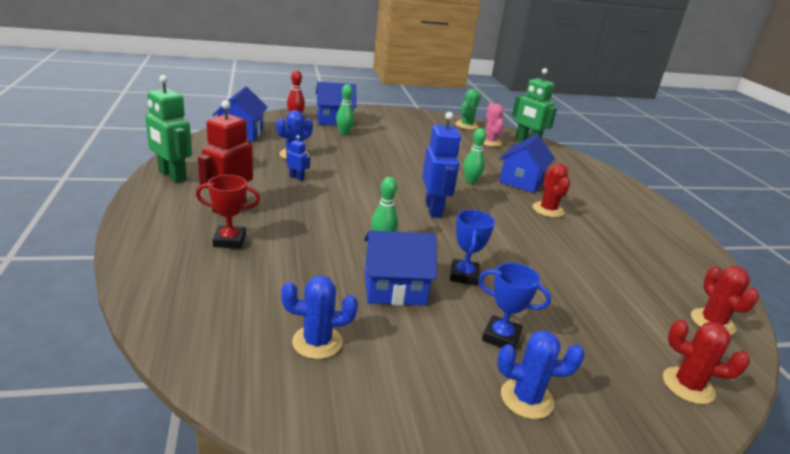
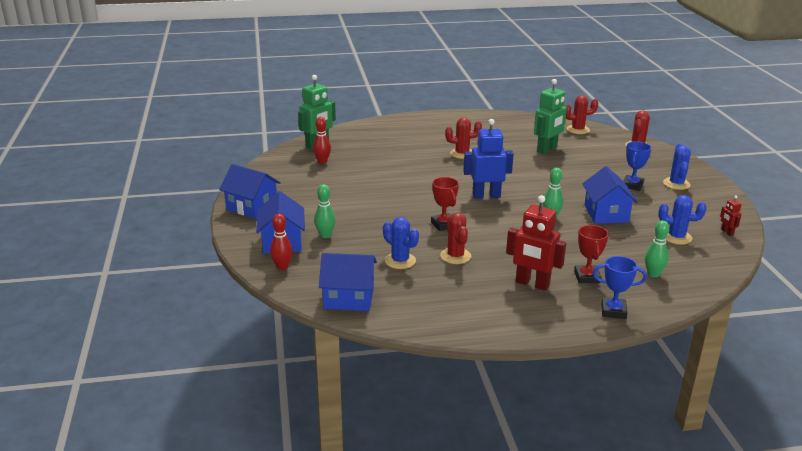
camera: 85 degrees left, 0 degrees up
(172, 176) = (486, 323): green robot -> green robot (547, 149)
(297, 177) = (455, 256): blue robot -> red cactus
(317, 342) = (676, 237): blue cactus -> blue cactus turned 75 degrees counterclockwise
(328, 415) = (727, 232): none -> red robot
(362, 179) = (443, 224): none -> red trophy
(464, 275) = (576, 191): blue trophy -> blue trophy (613, 311)
(466, 125) = (275, 169): green cactus -> none
(470, 182) = (424, 178): green bowling pin -> green bowling pin (653, 274)
(489, 142) = (322, 162): pink cactus -> red bowling pin
(521, 181) = (411, 157): blue house -> blue house (252, 207)

